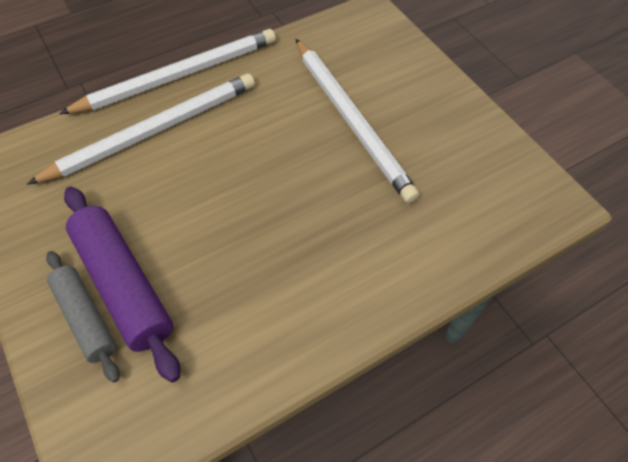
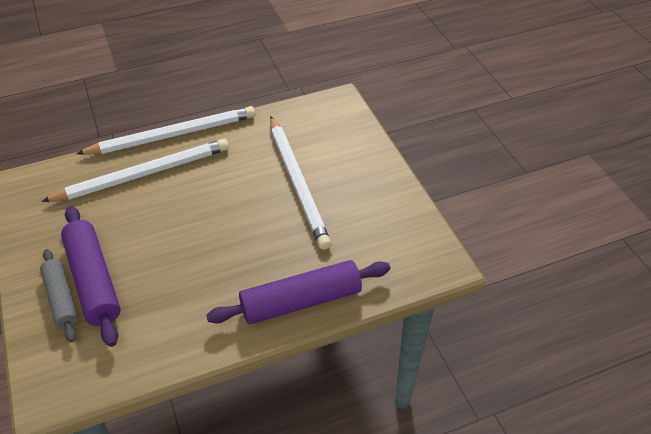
camera: 10 degrees right, 10 degrees down
(402, 276) = (301, 301): none -> purple rolling pin

